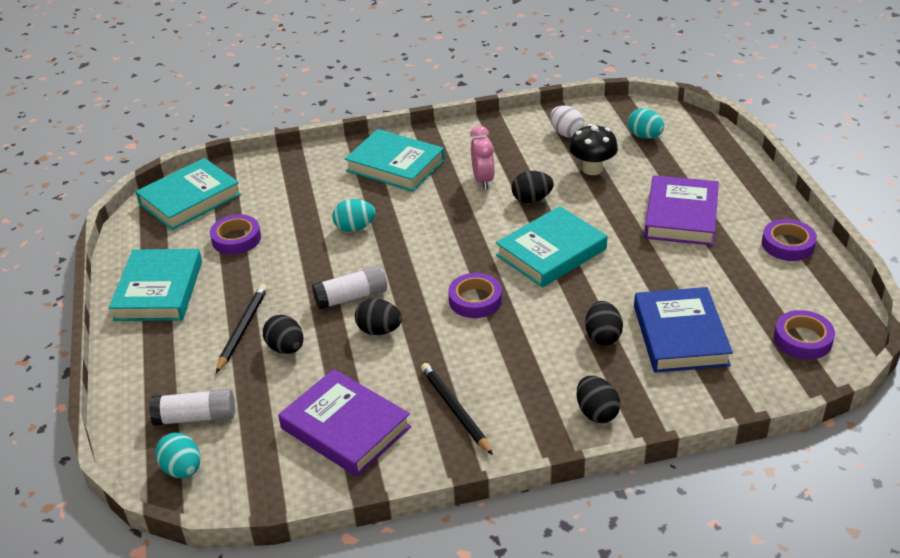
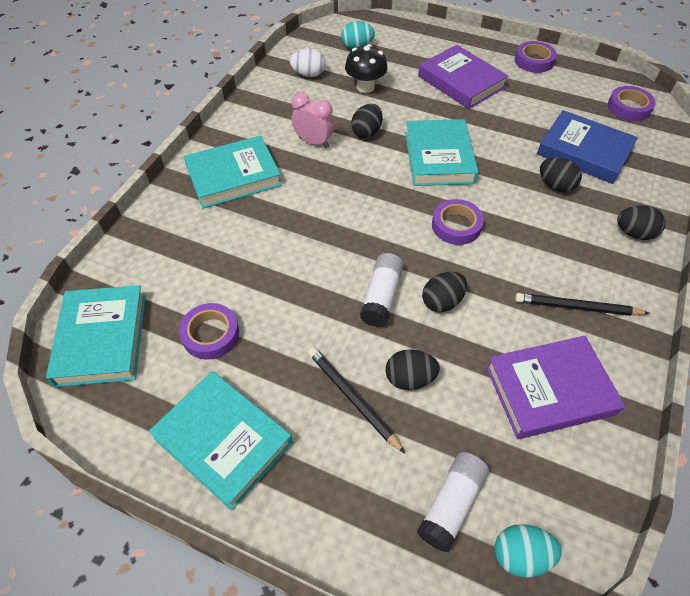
camera: 55 degrees left, 15 degrees up
(355, 228) = (289, 245): turquoise egg -> none

